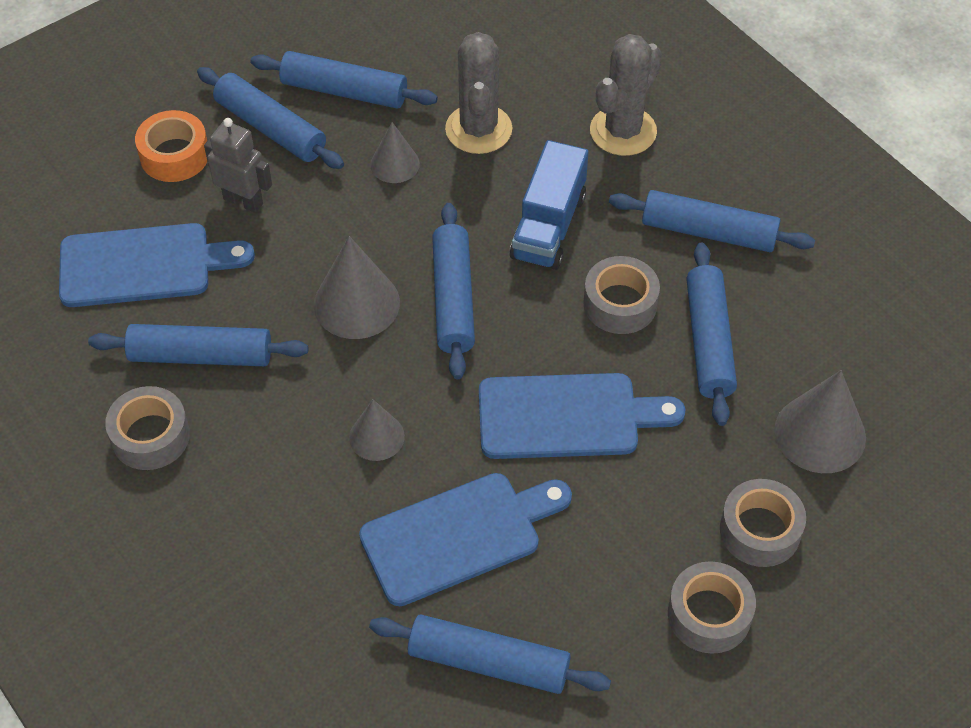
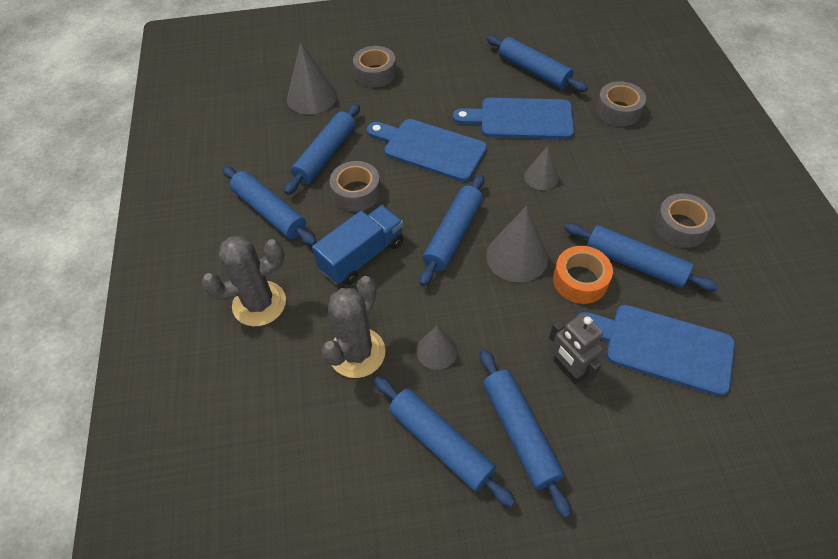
camera: 150 degrees left, 0 degrees up
(174, 155) = (612, 442): orange tape -> orange tape (580, 280)
(709, 614) = (423, 55): grey tape -> grey tape (618, 110)

